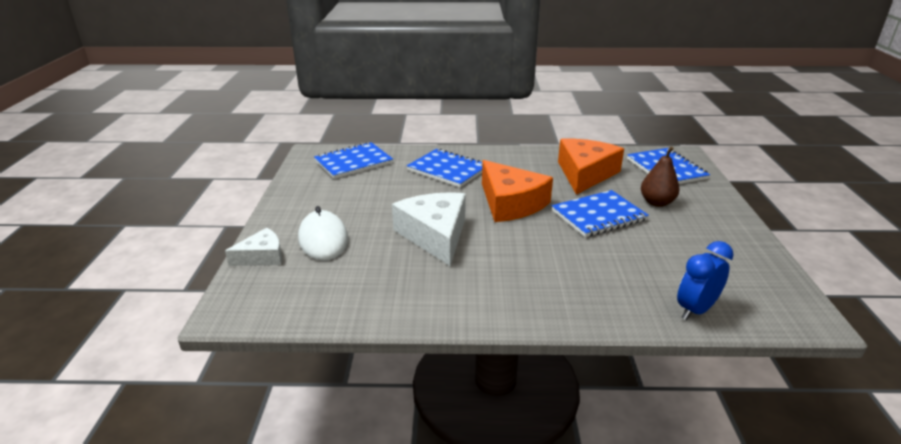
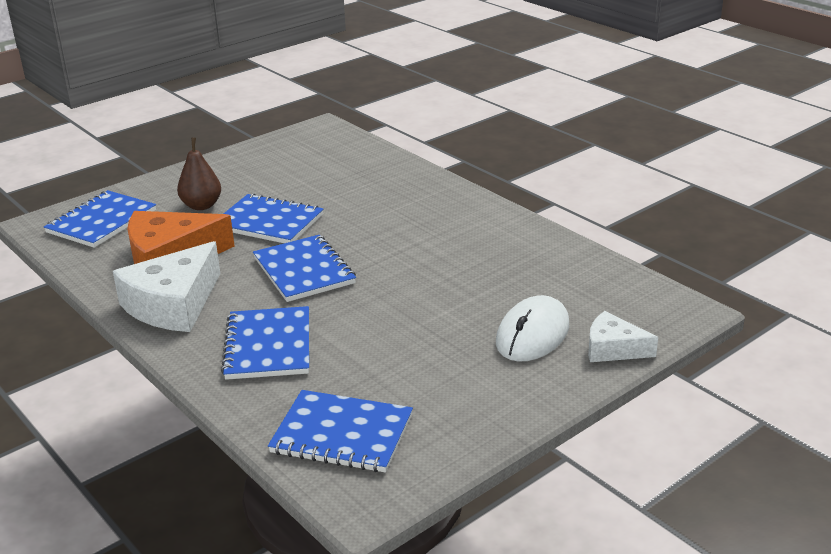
camera: 130 degrees left, 0 degrees up
(435, 235) = (427, 281): white cheese -> white cheese (173, 304)
(510, 203) = (304, 271): orange cheese -> blue notebook
(695, 310) = (368, 155): blue clock -> none

